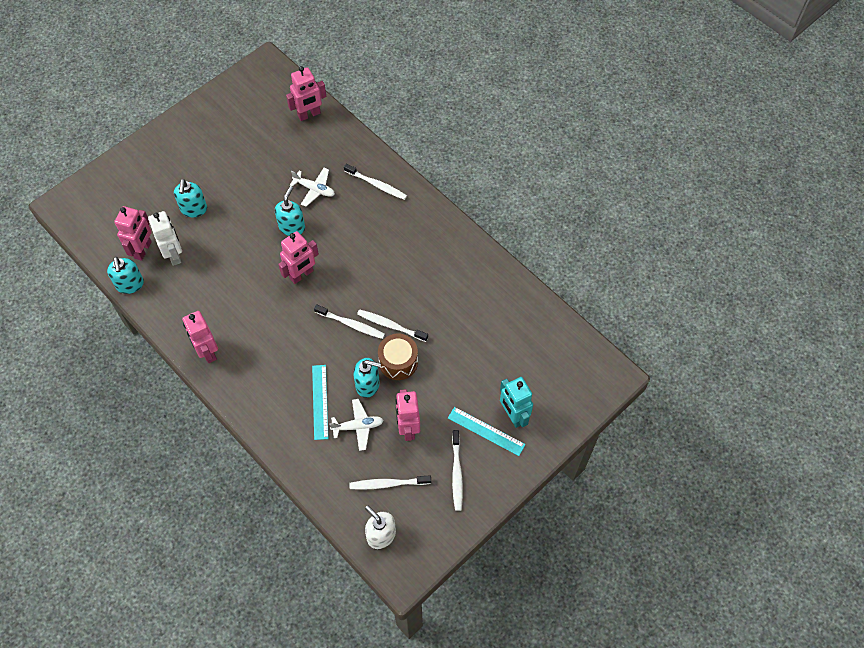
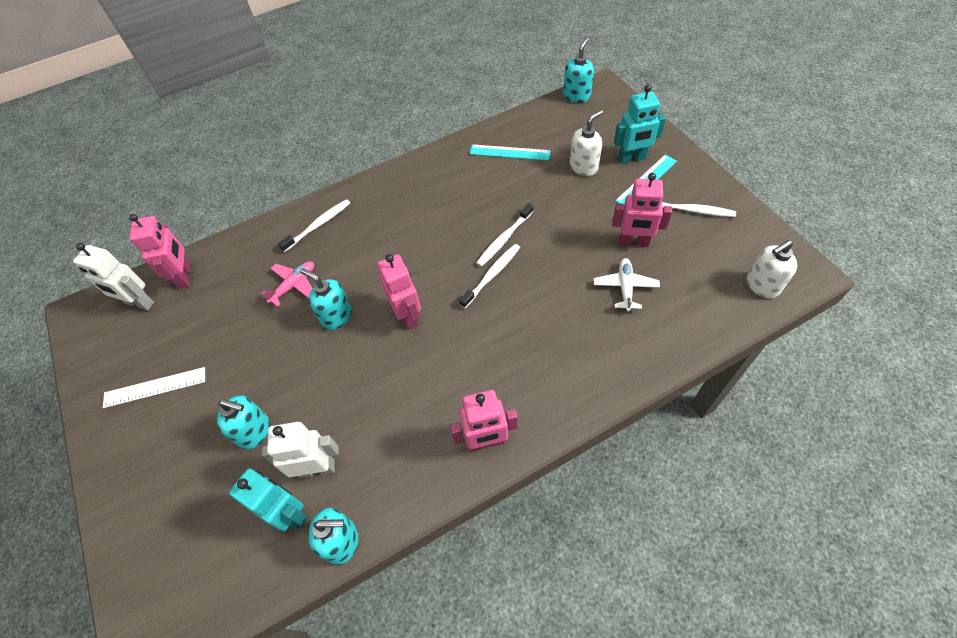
camera: 70 degrees left, 5 degrees down
(143, 250) = (290, 513): pink robot -> turquoise robot
(216, 138) = (155, 387): none -> white ruler
(280, 97) = (139, 303): none -> white robot
(314, 189) = (294, 285): white plane -> pink plane
(320, 401) = (587, 320): turquoise ruler -> turquoise ruler (509, 152)
(368, 385) = (574, 270): turquoise soap dispenser -> turquoise soap dispenser (576, 96)
(388, 484) = (699, 270): white toothbrush -> none
(398, 362) = (551, 239): brown drum -> none
(492, 375) = (583, 167): none -> white soap dispenser

